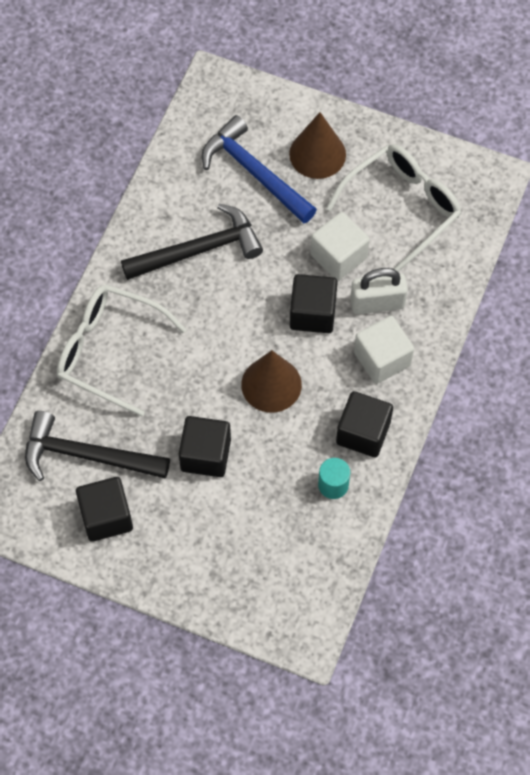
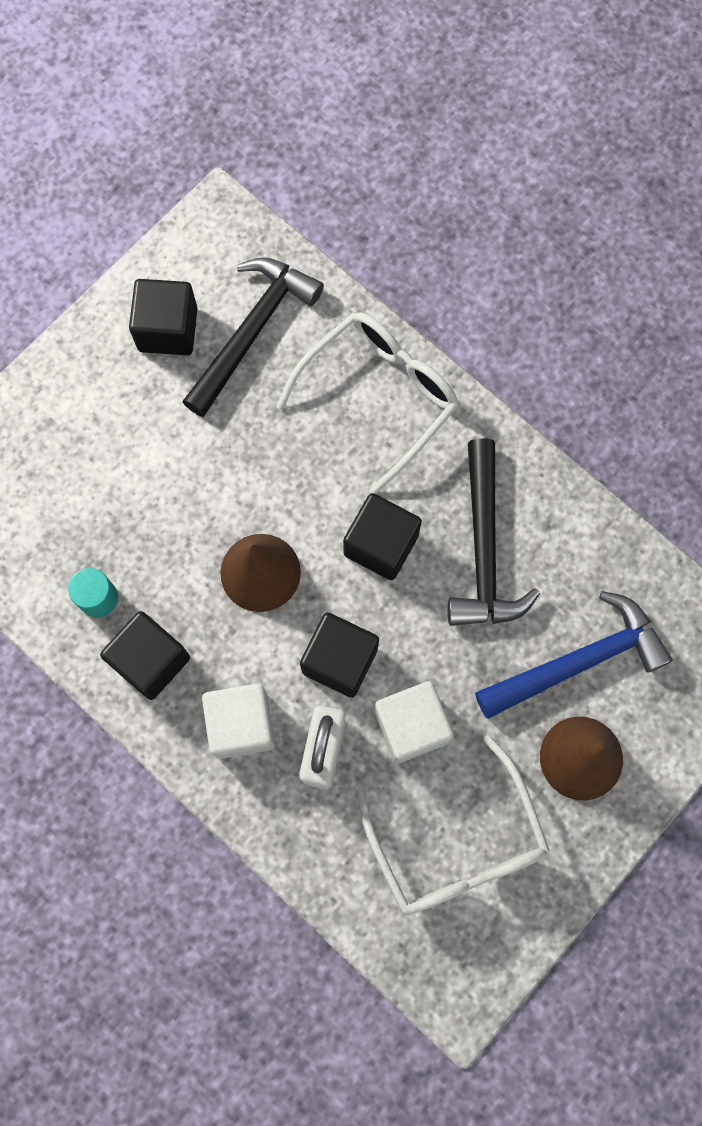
camera: 110 degrees right, 10 degrees up
(205, 455) = (199, 463): black cube -> black cube (381, 544)

